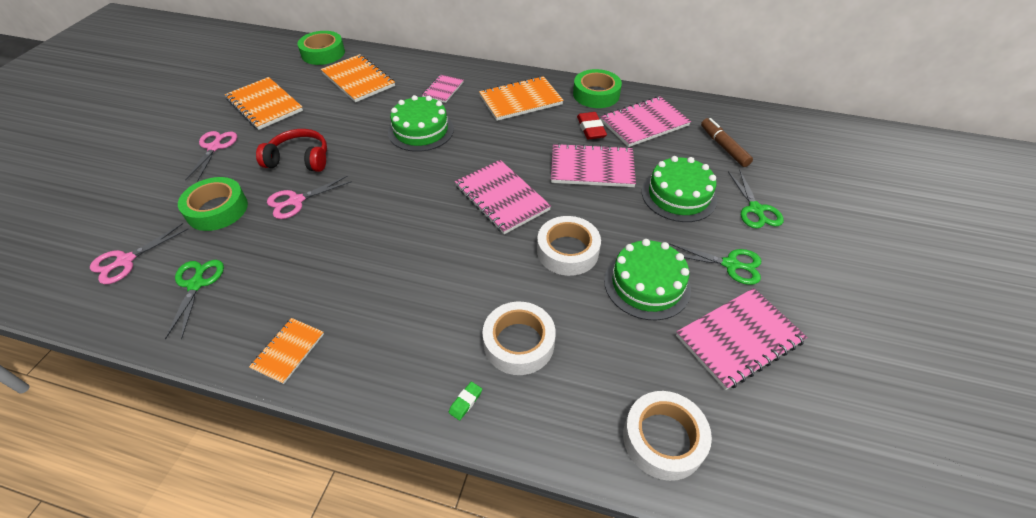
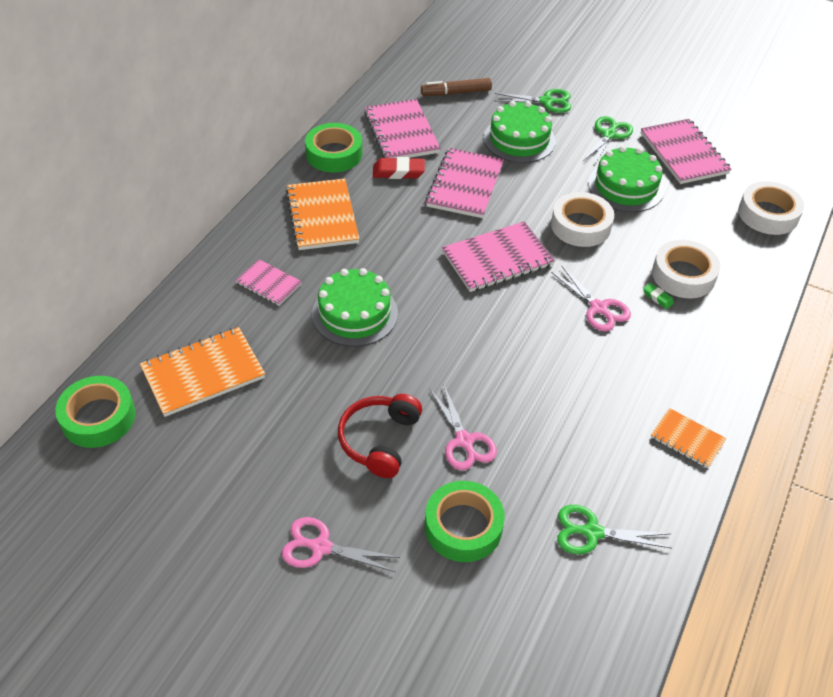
camera: 80 degrees left, 0 degrees up
(126, 260) = (543, 619): pink scissors -> pink scissors (598, 308)
(264, 105) = (227, 490): orange notebook -> none
(465, 402) = (740, 316): green eraser -> green eraser (657, 298)

